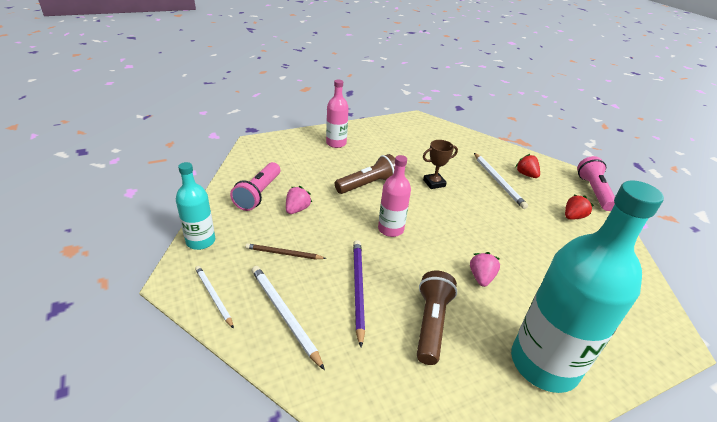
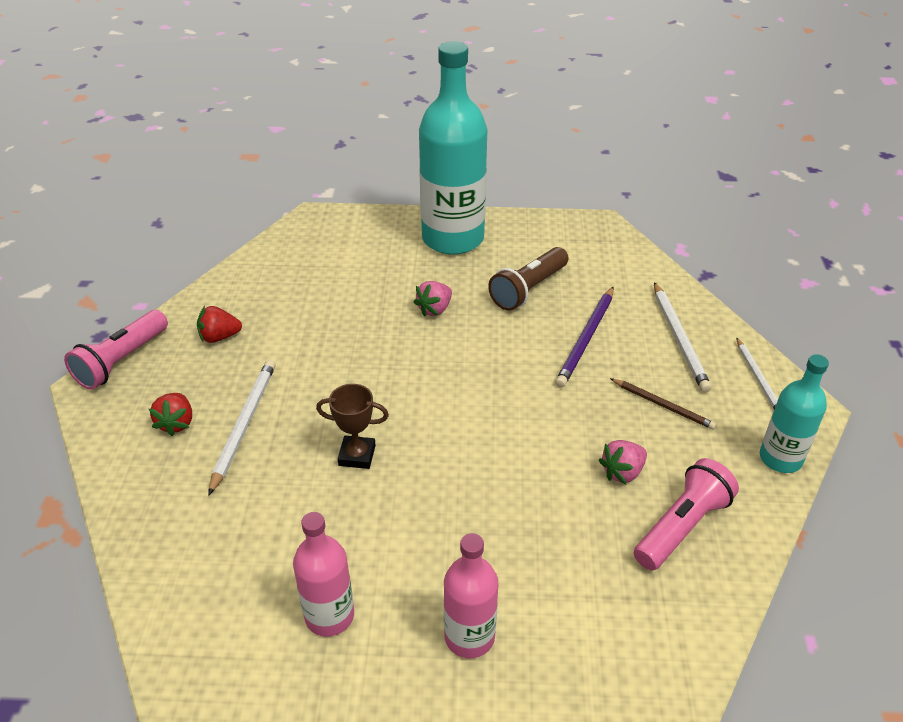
camera: 150 degrees left, 5 degrees up
(368, 184) = (475, 488): brown flashlight -> none
(390, 229) = (496, 396): pink bottle -> pink bottle (329, 616)

